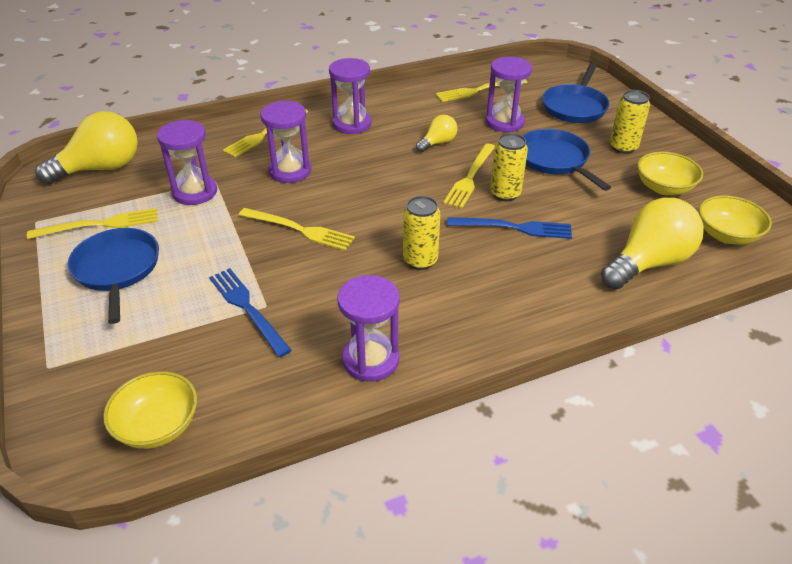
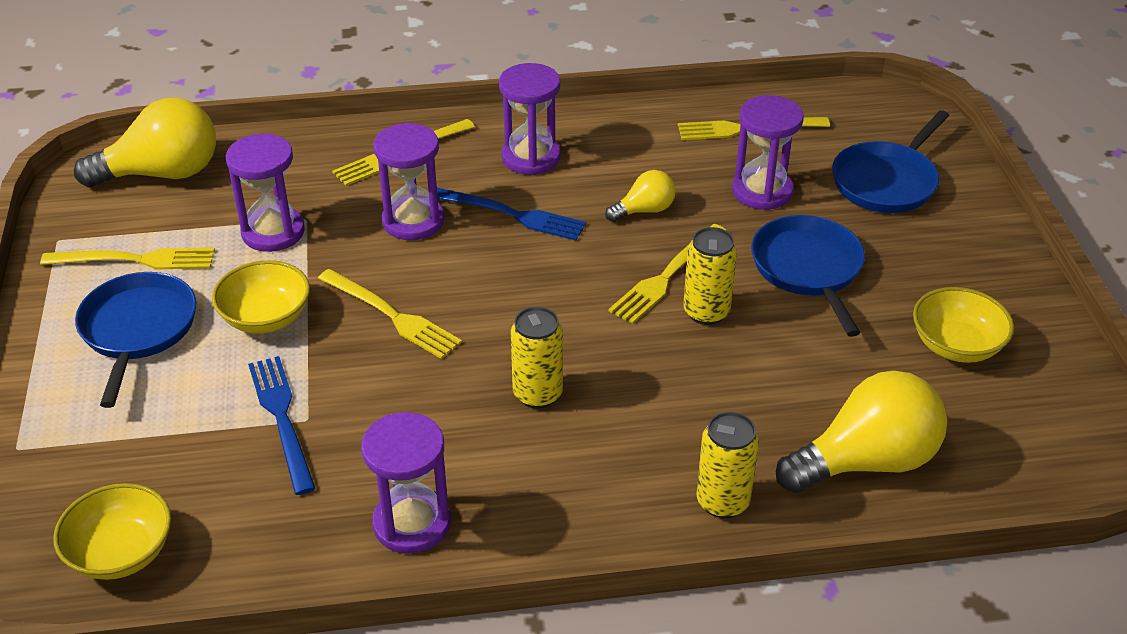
camera: 15 degrees right, 0 degrees up
(514, 228) = (694, 369): blue fork -> blue fork (512, 215)
(623, 147) = (927, 266): yellow can -> yellow can (722, 501)
(726, 235) = (1012, 441): yellow bowl -> yellow bowl (266, 317)

